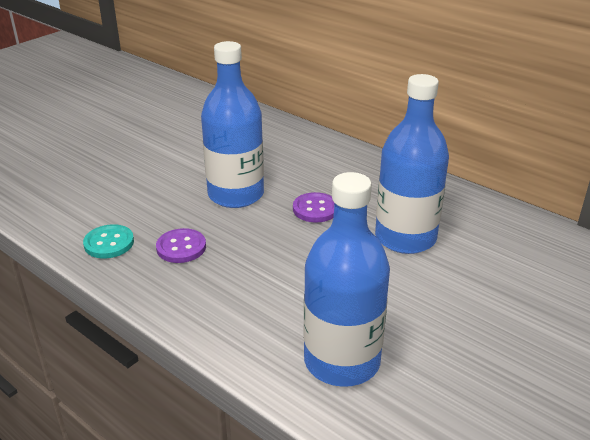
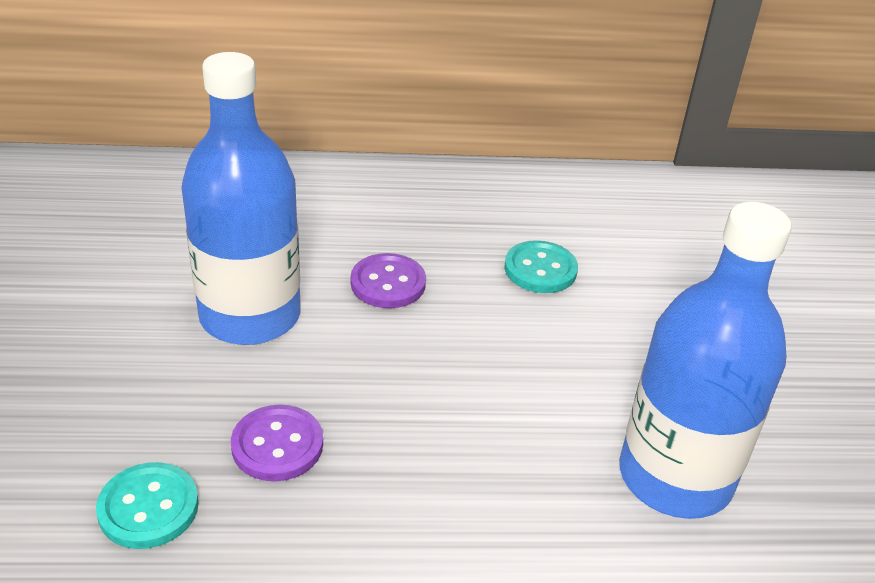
camera: 45 degrees left, 5 degrees up
(405, 238) = (540, 269): blue bottle -> turquoise button

